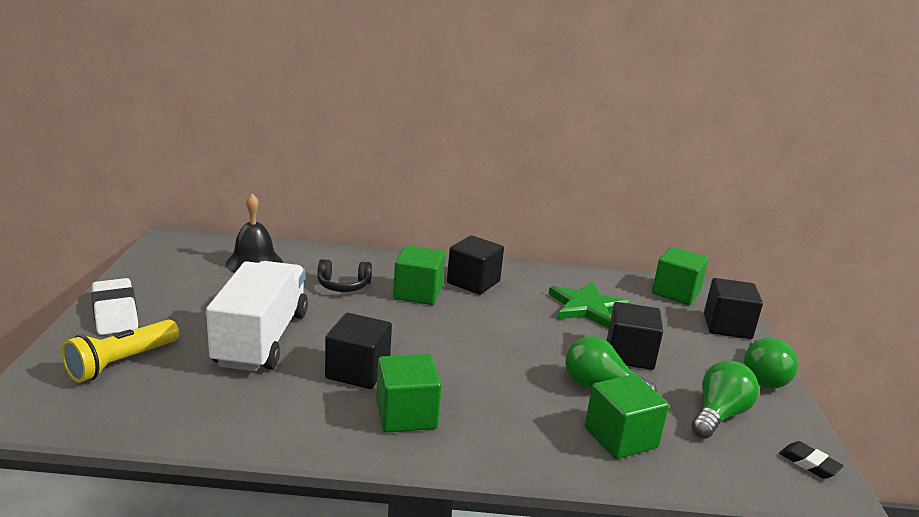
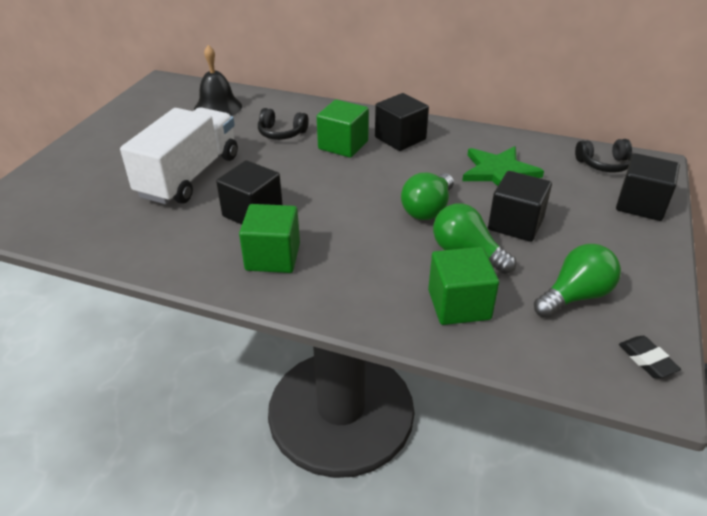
camera: 20 degrees right, 15 degrees up
(115, 312) = (91, 143): white eraser -> none
(121, 363) = (75, 186): yellow flashlight -> none
(676, 293) = (603, 164): green cube -> black headphones
(762, 377) = (648, 262): green light bulb -> green light bulb (428, 209)

